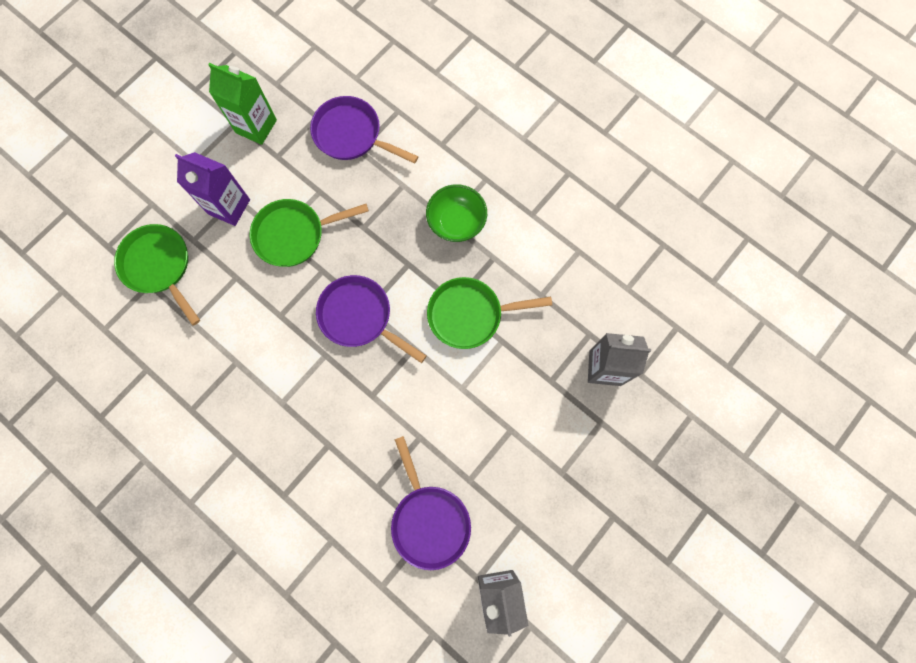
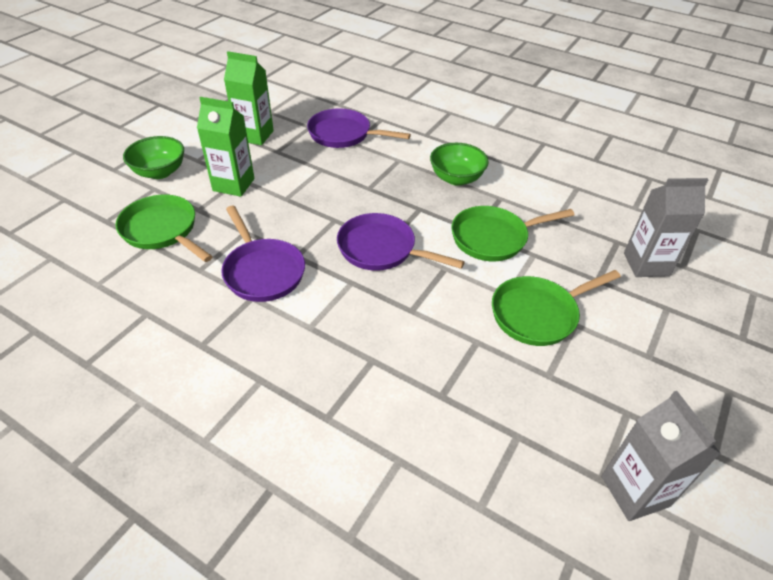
camera: 10 degrees left, 30 degrees down
(157, 178) = (160, 172): none -> green bowl
(229, 206) = (233, 185): purple carton -> green carton
(294, 234) = (302, 198): green pan -> green pan (538, 314)
(429, 520) = (516, 421): purple pan -> purple pan (262, 271)

